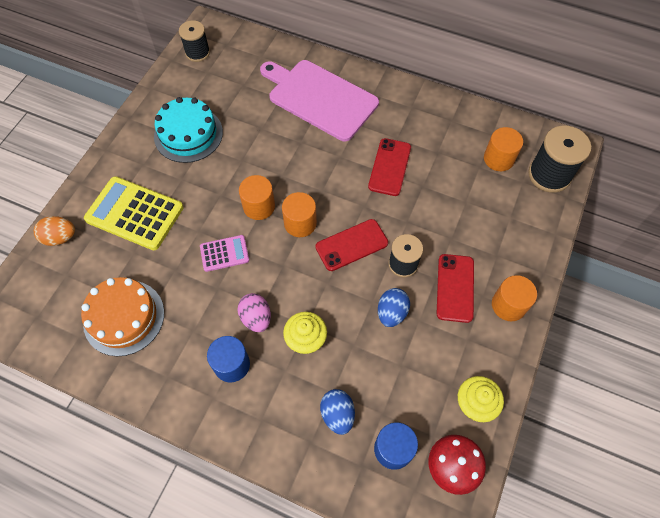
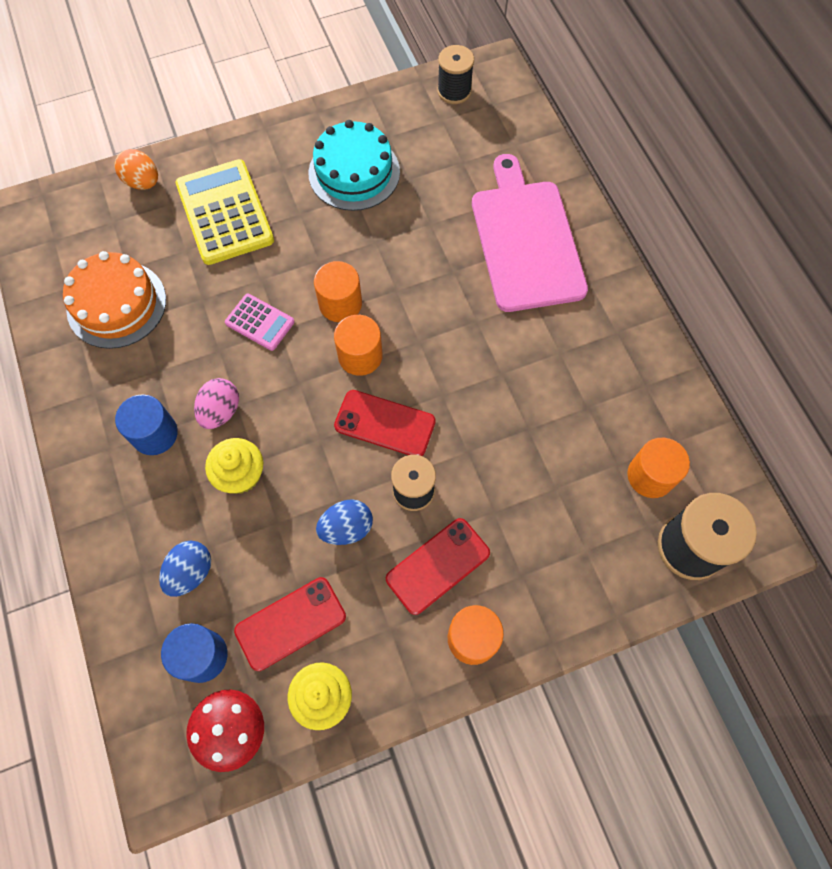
camera: 45 degrees right, 5 degrees up
(389, 167) = (516, 377): red phone -> red phone (290, 623)

